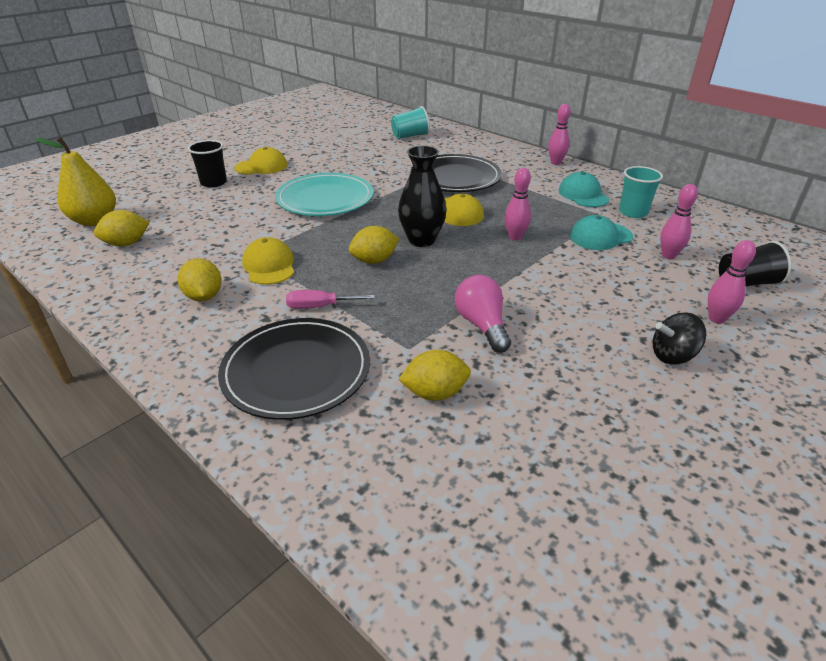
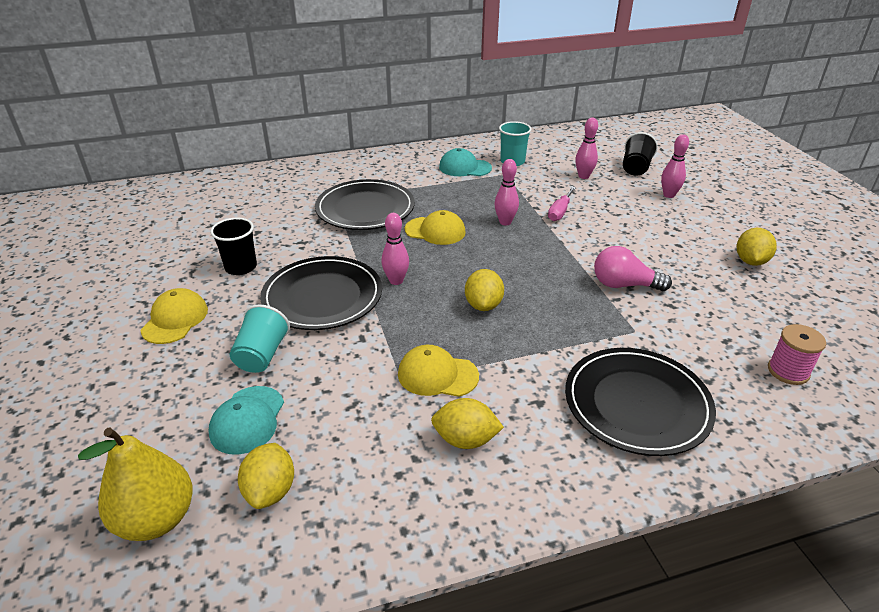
camera: 60 degrees left, 0 degrees up
(213, 183) = (172, 371): black cup -> black cup (241, 267)
(320, 306) = (541, 361): pink screwdriver -> pink screwdriver (560, 212)
(325, 199) = (322, 297): turquoise plate -> black plate
(410, 136) = (235, 199): turquoise cup -> turquoise cup (262, 355)
(421, 240) = (469, 267): black vase -> none
(427, 475) = (788, 371): none -> pink spool
(435, 393) = (699, 337): yellow lemon -> yellow lemon (750, 261)
(555, 163) = (395, 155): pink bowling pin -> pink bowling pin (396, 281)
(600, 236) = (536, 188): turquoise cap -> turquoise cap (247, 420)
(672, 356) = (700, 227): black spinning top -> none

